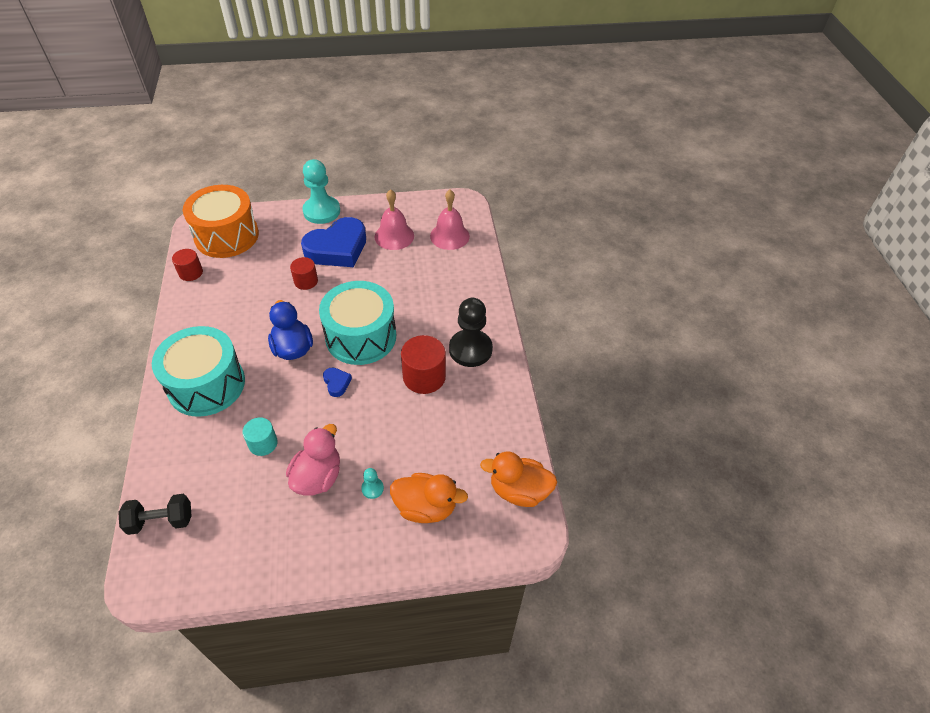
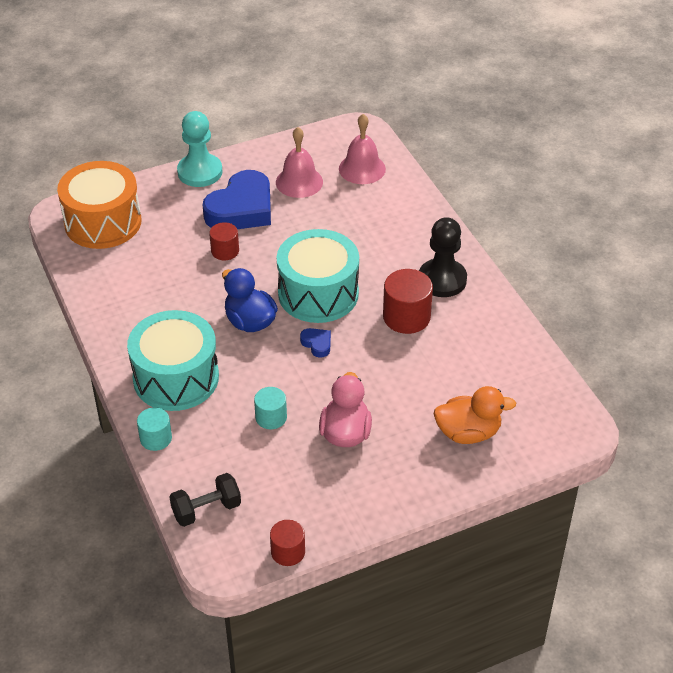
camera: 15 degrees left, 5 degrees down
(159, 437) = (156, 438): none -> turquoise cylinder
(191, 273) = (85, 270): red cylinder -> red cylinder (288, 552)
(372, 488) = (406, 430): turquoise pawn -> none
(519, 490) = (552, 396): orange duck -> none

